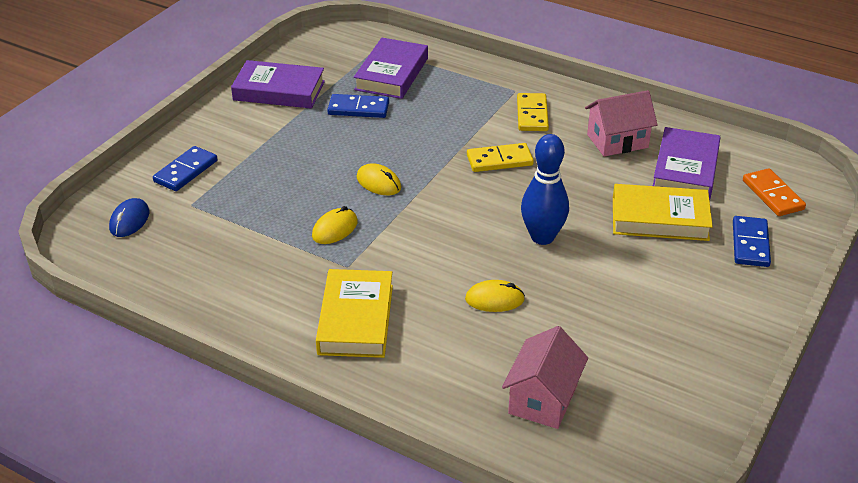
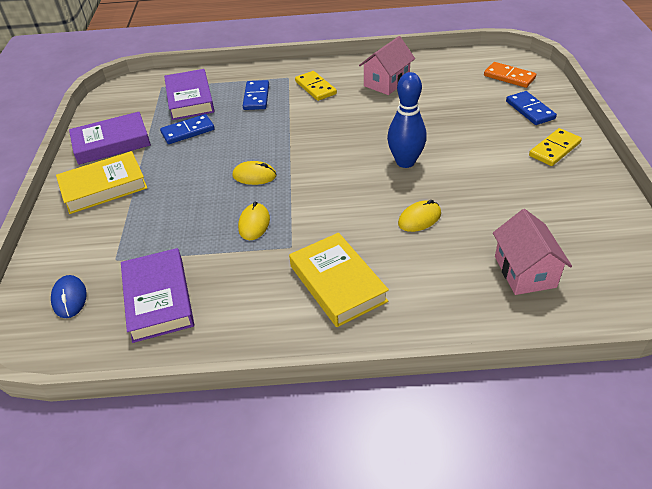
camera: 30 degrees left, 5 degrees up
(185, 171) = (86, 235): blue domino -> blue domino (256, 97)
(499, 160) = (324, 125): yellow domino -> yellow domino (554, 149)
(660, 218) = (463, 118): yellow book -> yellow book (104, 187)
(685, 169) = (445, 83): purple book -> purple book (158, 299)

